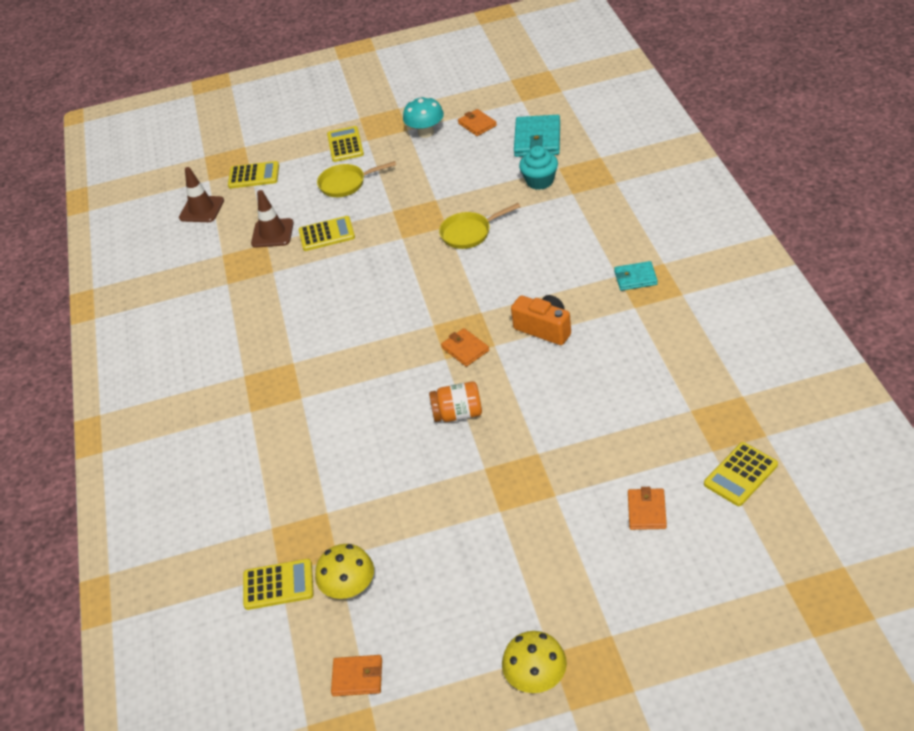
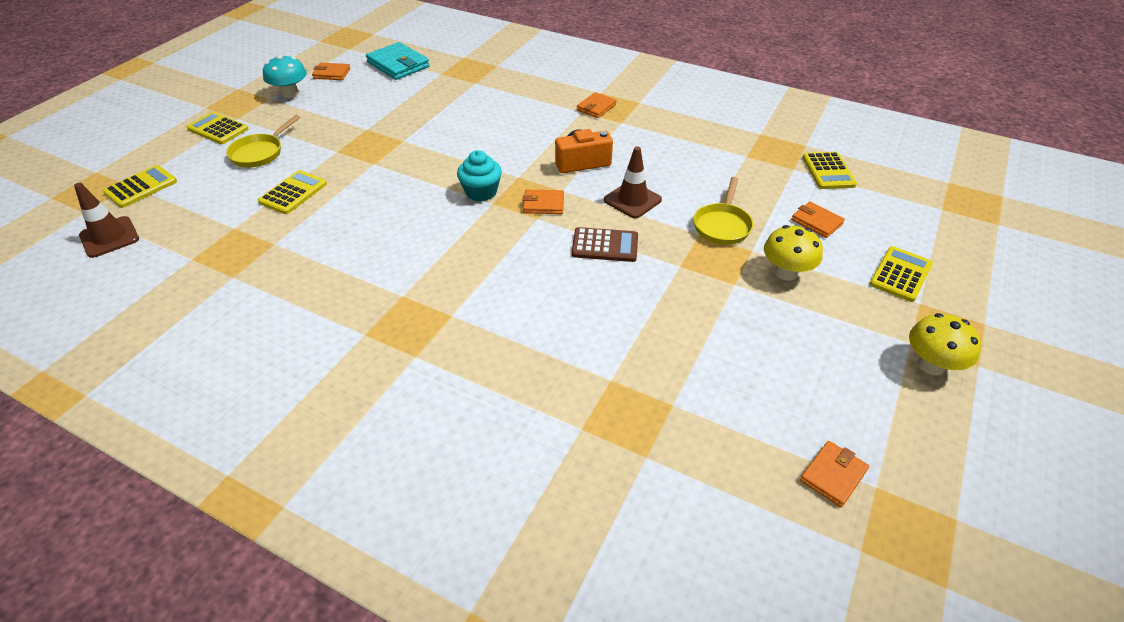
camera: 55 degrees left, 0 degrees up
(272, 233) = (230, 217): brown traffic cone -> brown traffic cone (632, 200)
(278, 585) = (659, 466): yellow calculator -> yellow calculator (900, 274)
(350, 589) = (721, 418): yellow mushroom -> yellow mushroom (786, 273)
(458, 414) = (605, 245): orange jar -> brown calculator
(469, 233) = (430, 136): yellow pan -> yellow pan (722, 225)
(540, 181) = (439, 86): turquoise cupcake -> turquoise cupcake (481, 192)
(635, 278) = (596, 107): turquoise wallet -> orange wallet

